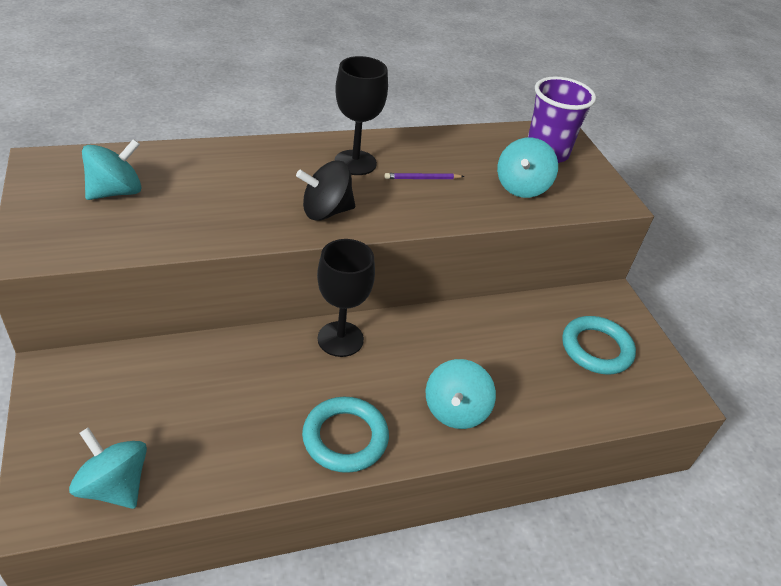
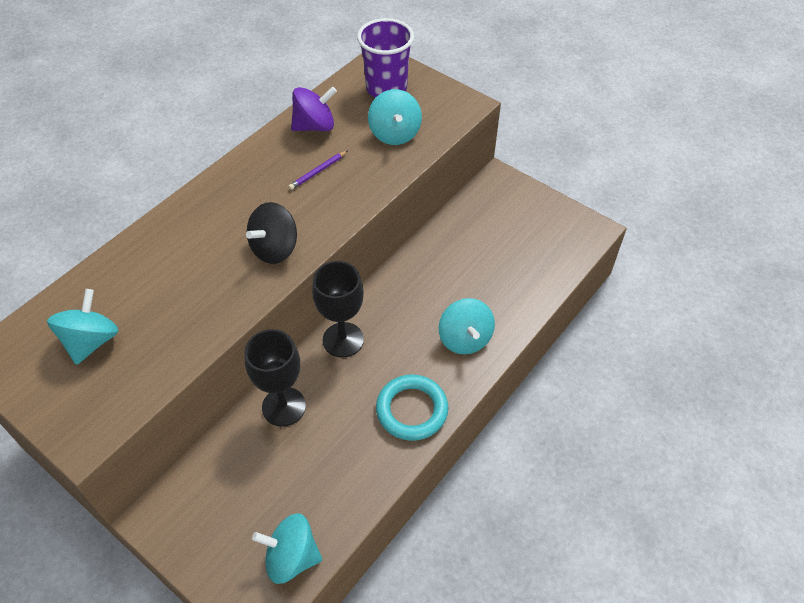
camera: 30 degrees left, 10 degrees up
(355, 163) = (254, 189): black goblet -> black goblet (284, 406)
(453, 147) = (314, 126): none -> purple spinning top
(596, 349) = (516, 229): turquoise ring -> none

